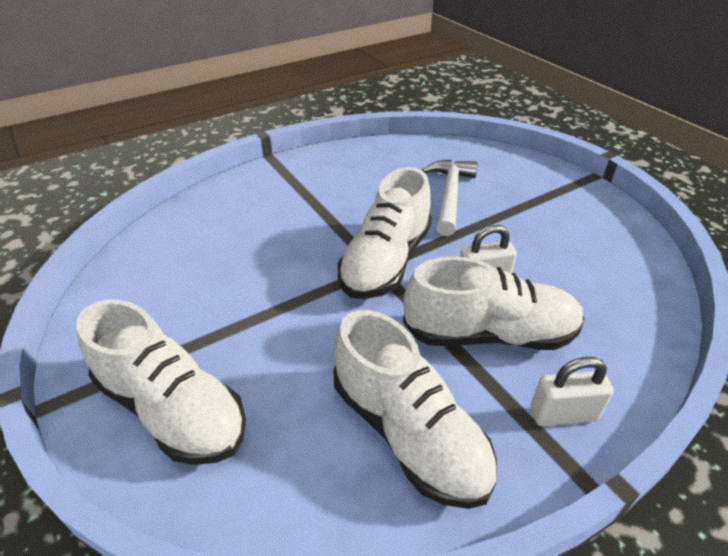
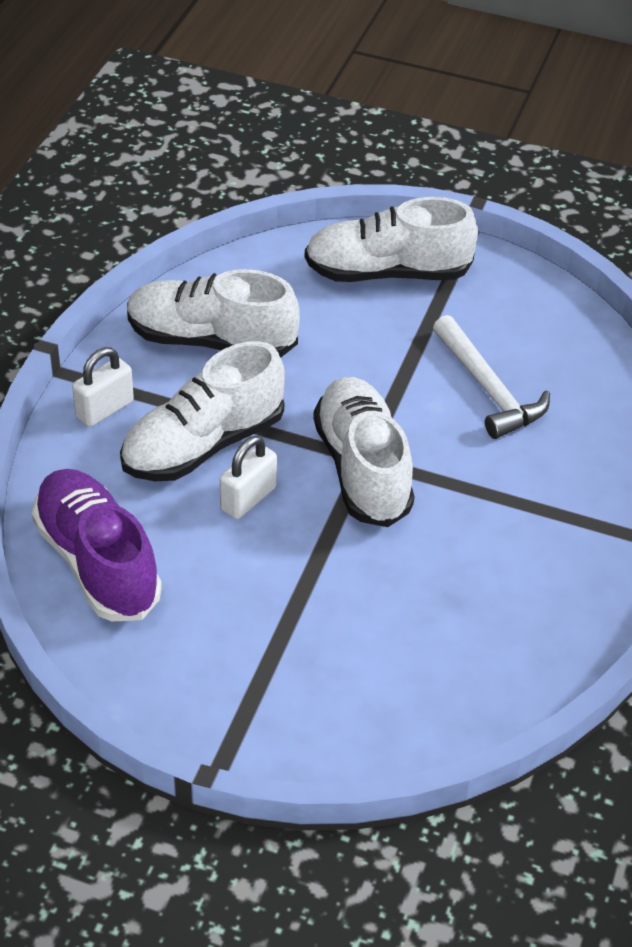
camera: 140 degrees right, 5 degrees up
(449, 195) = (381, 608): white hammer -> white hammer (488, 389)
(623, 292) = (97, 562): none -> purple shoe

